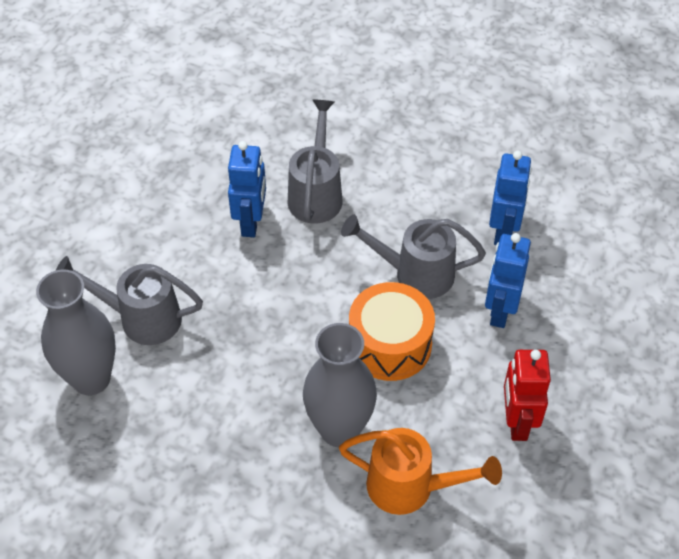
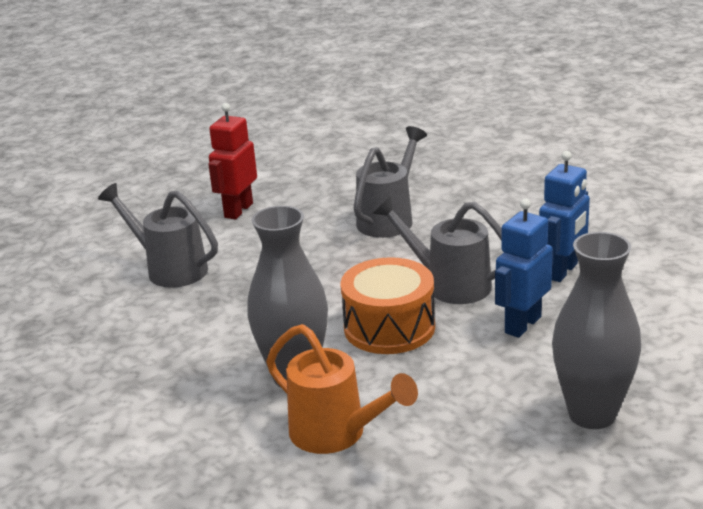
camera: 25 degrees right, 25 degrees down
(91, 378) = (96, 298): grey vase -> grey vase (592, 414)
(251, 222) = (315, 227): blue robot -> none
(517, 422) = (487, 410): red robot -> red robot (238, 210)

